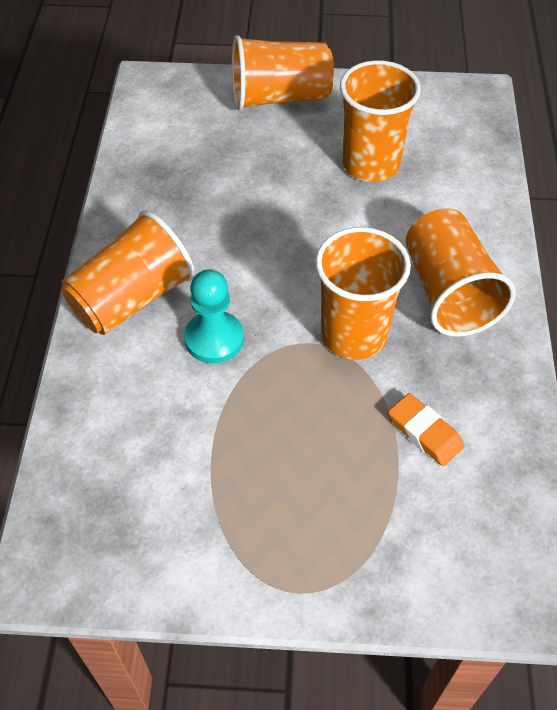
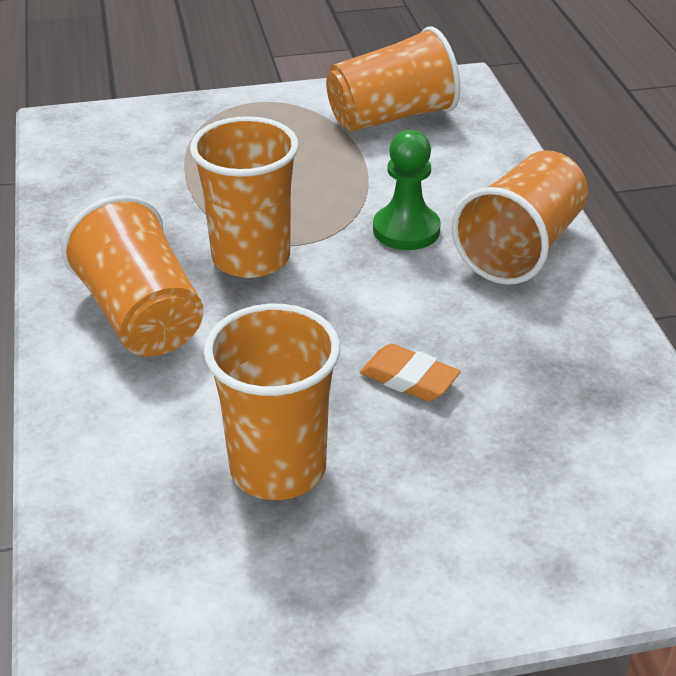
camera: 165 degrees right, 15 degrees down
(214, 339) = (406, 230): turquoise pawn -> green pawn
(280, 97) = (482, 569): orange cup -> orange cup (391, 117)
(424, 432) = (161, 197): orange eraser -> orange eraser (409, 379)

